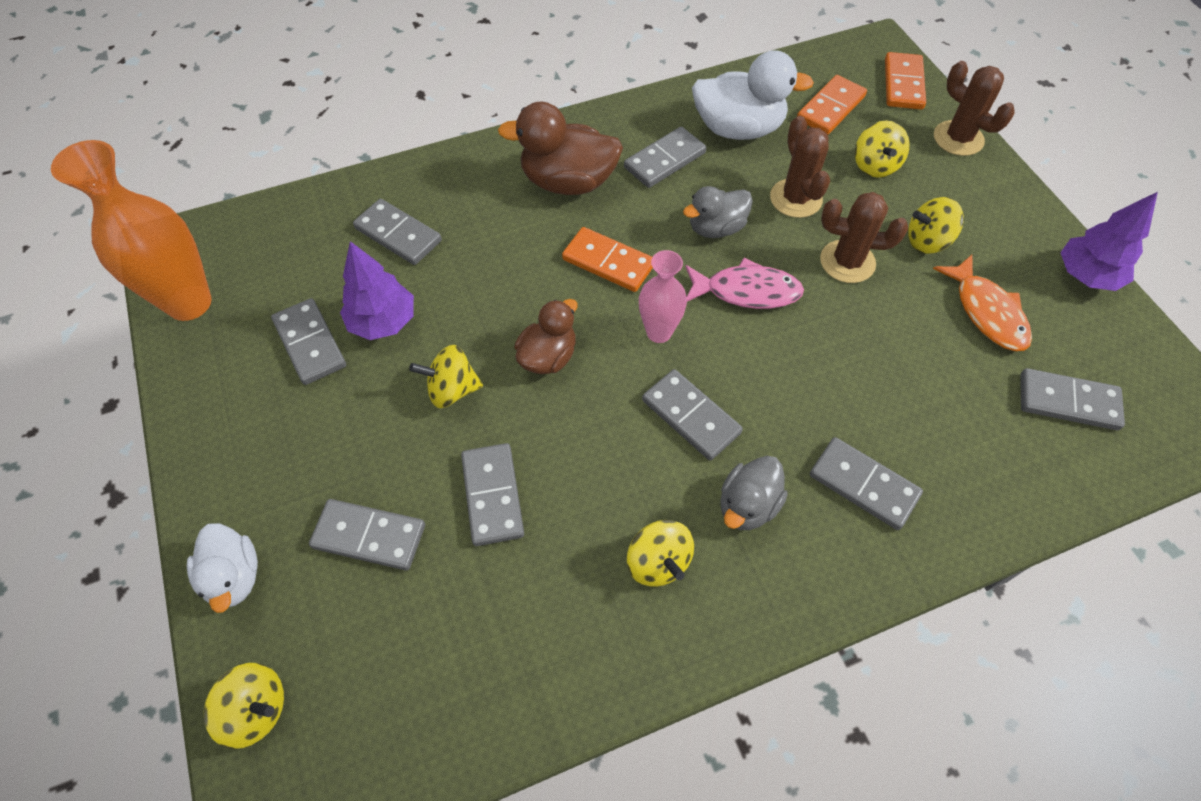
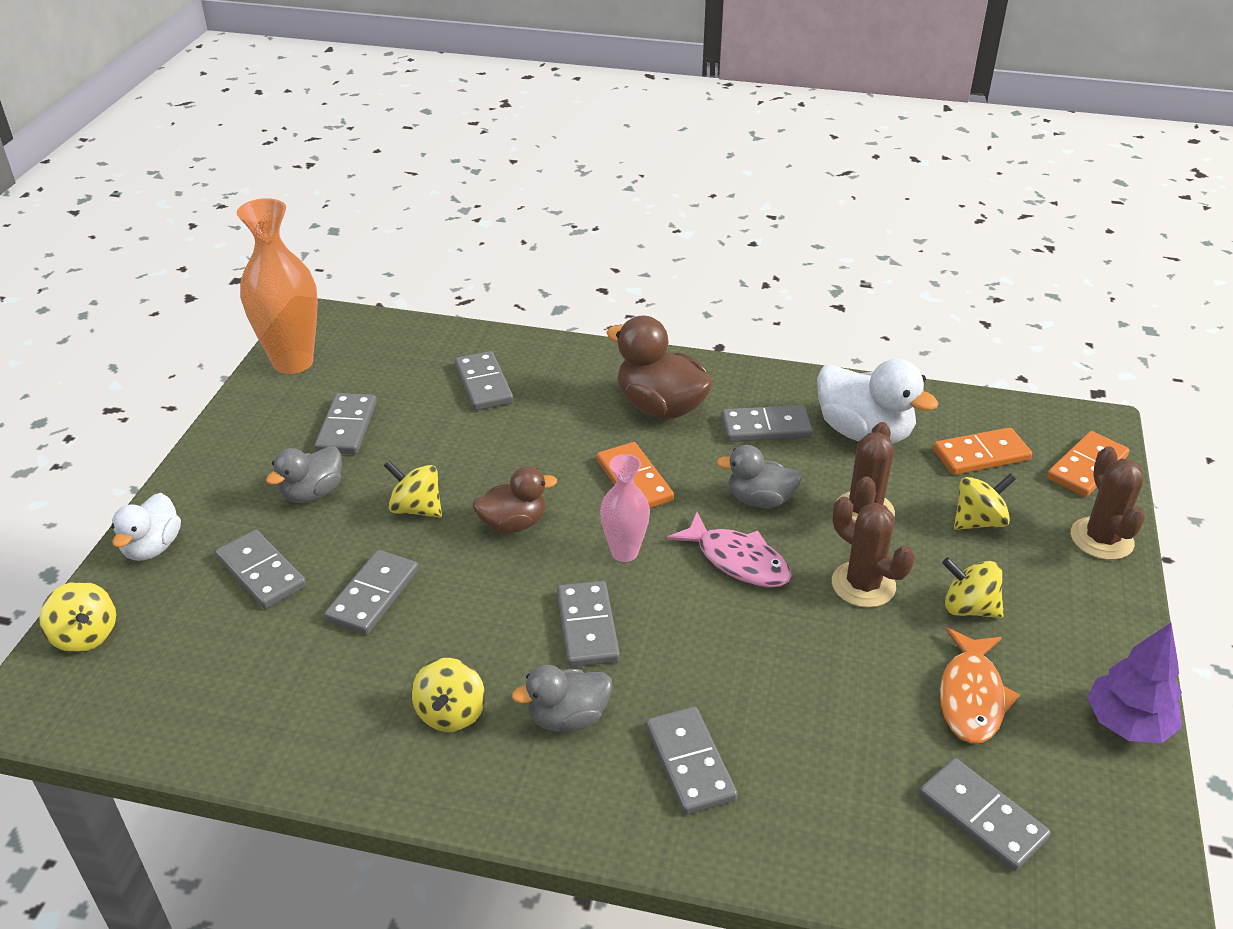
camera: 35 degrees right, 20 degrees down
(341, 429) = (312, 493): none -> grey duck
(383, 322) = (412, 438): purple tree -> none
(875, 165) = (978, 521): yellow spinning top -> yellow spinning top turned 150 degrees counterclockwise

